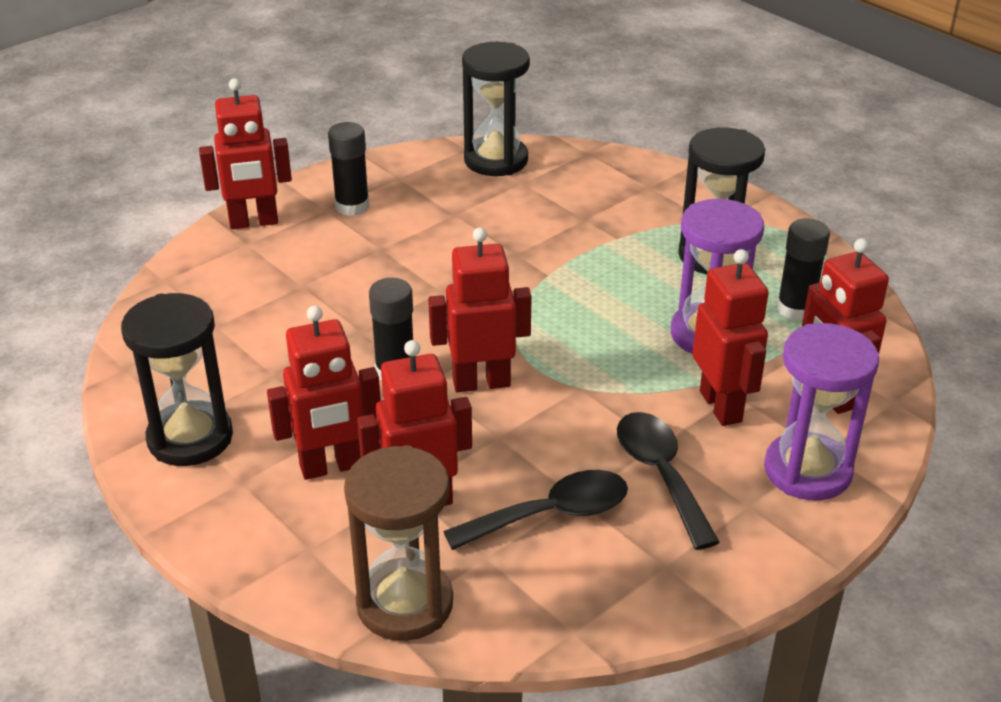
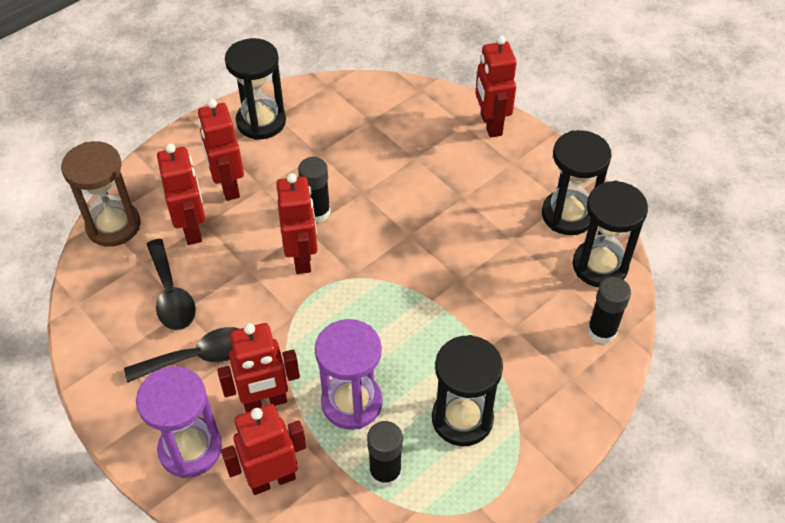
camera: 90 degrees right, 15 degrees up
(352, 206) = (517, 177): black glue stick -> black glue stick (601, 331)
(418, 175) = (568, 215): none -> black hourglass

